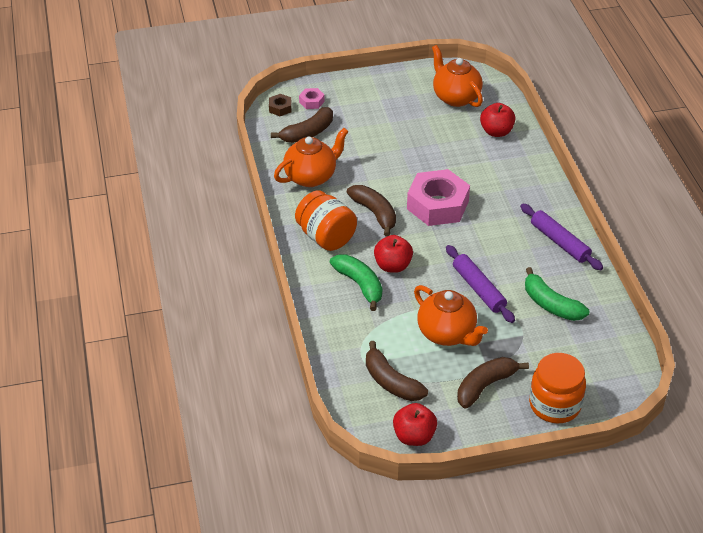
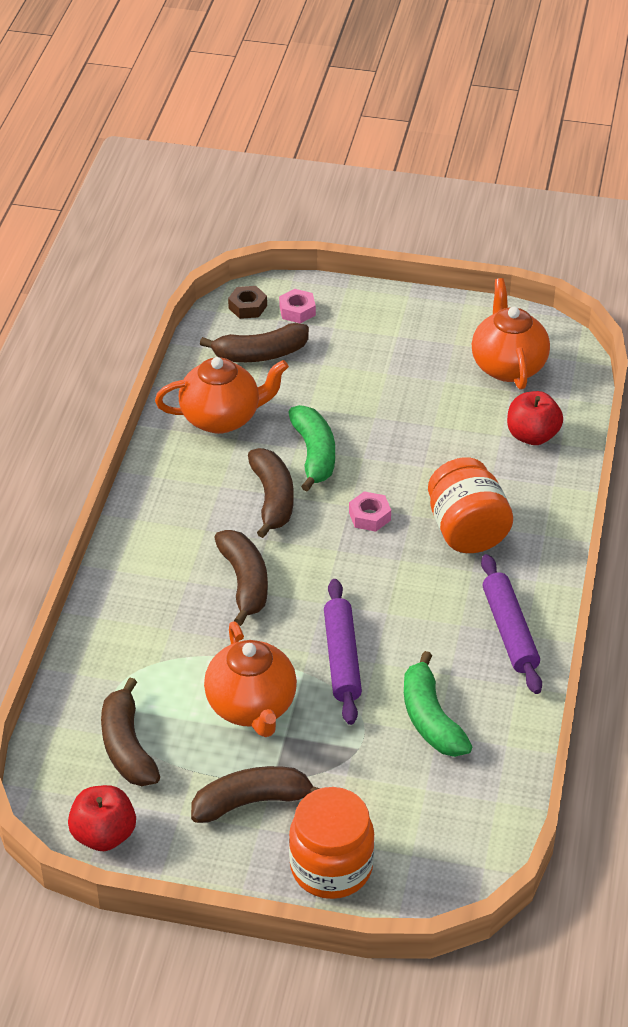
camera: 25 degrees right, 0 degrees up
(326, 237) = (182, 510): orange jar -> orange jar (467, 530)
(360, 285) = (181, 594): green banana -> green banana (314, 454)
(392, 266) = (245, 582): red apple -> brown banana
(437, 205) = (369, 516): pink nut -> pink nut, size x0.44

